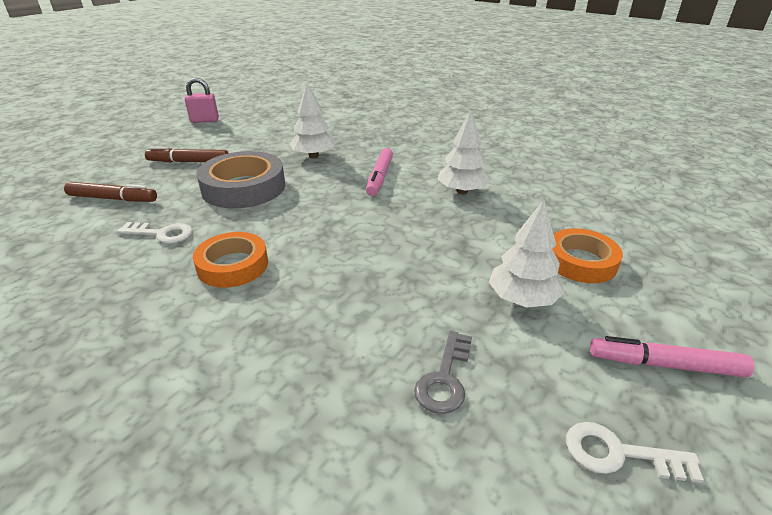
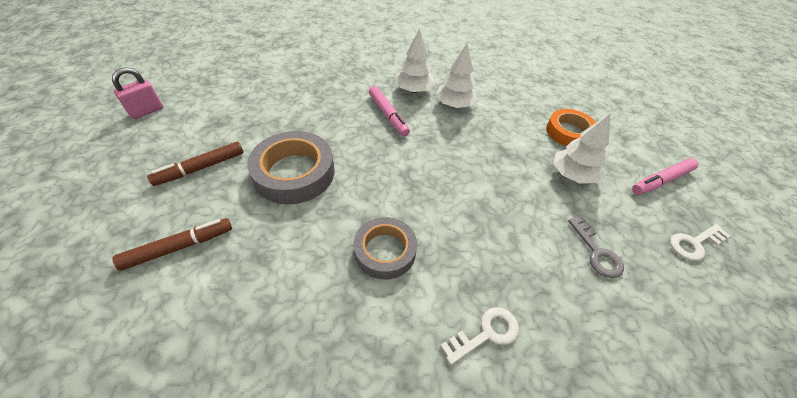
camera: 40 degrees left, 15 degrees up
(161, 234) = (285, 256): white key -> white key (486, 333)
(233, 265) = (385, 251): orange tape -> grey tape
(314, 156) = (312, 114): white tree -> white tree (414, 90)

